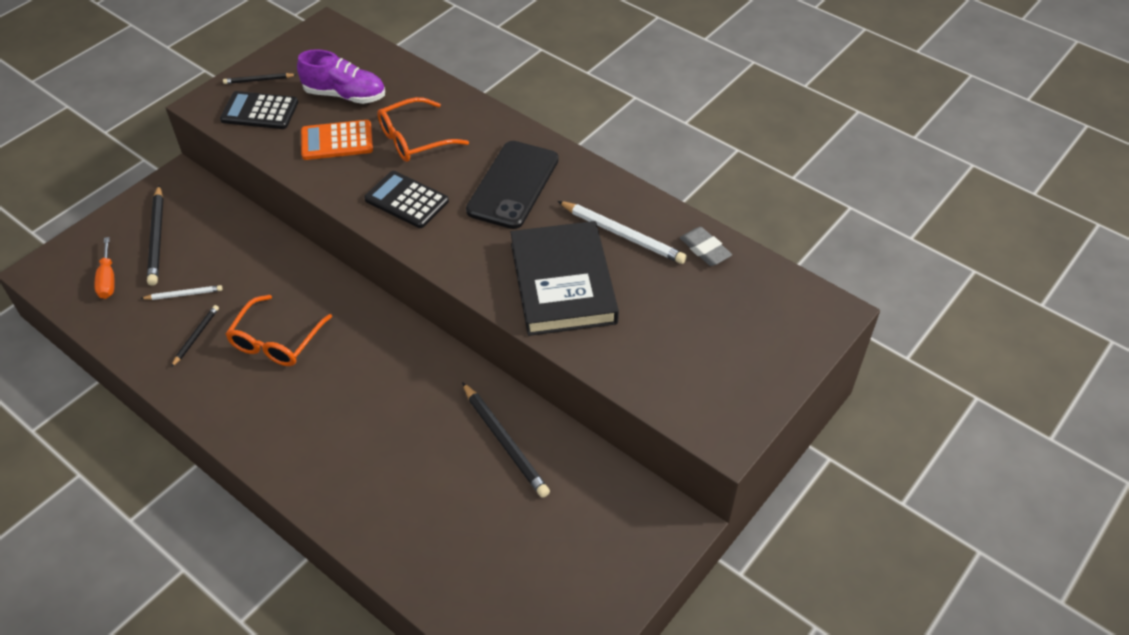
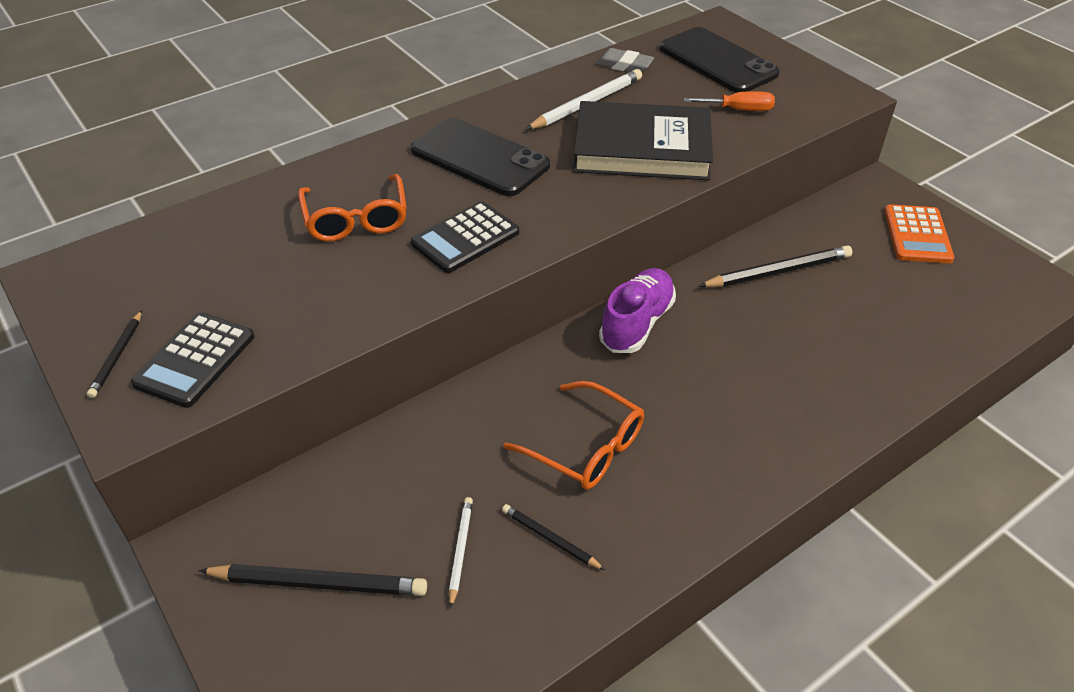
camera: 75 degrees left, 5 degrees down
(108, 279) = (384, 660): orange screwdriver -> orange screwdriver (739, 110)
(337, 141) = (316, 286): orange calculator -> orange calculator (917, 235)
(345, 95) = (223, 269): purple shoe -> purple shoe (637, 323)
(705, 249) = (624, 65): grey eraser -> grey eraser turned 45 degrees clockwise
(747, 320) = (717, 61): none -> black phone

